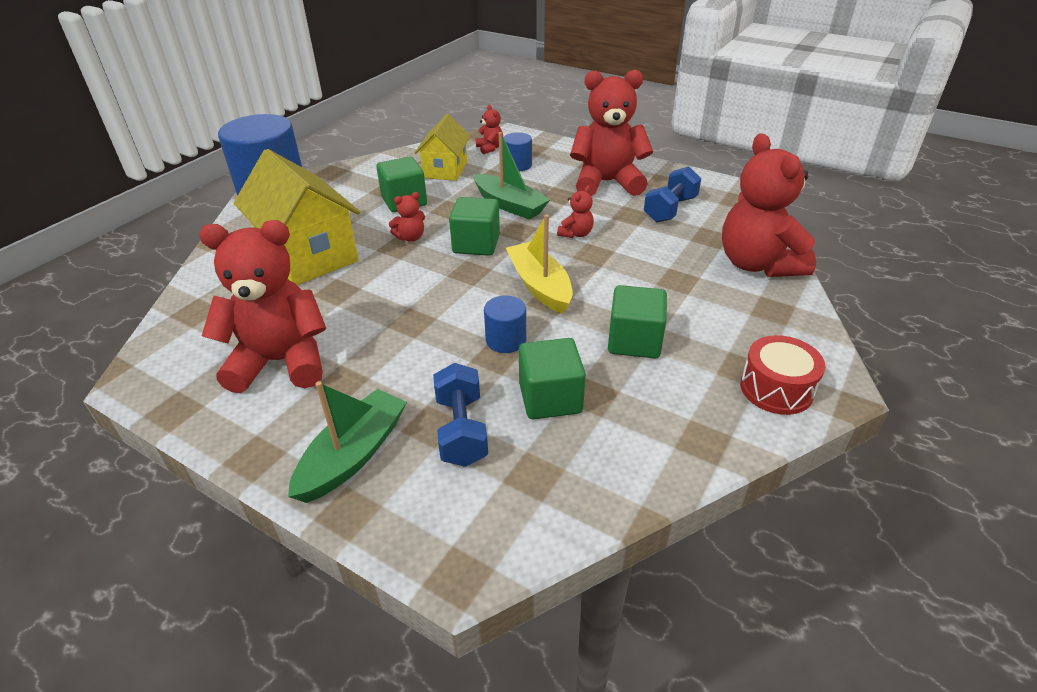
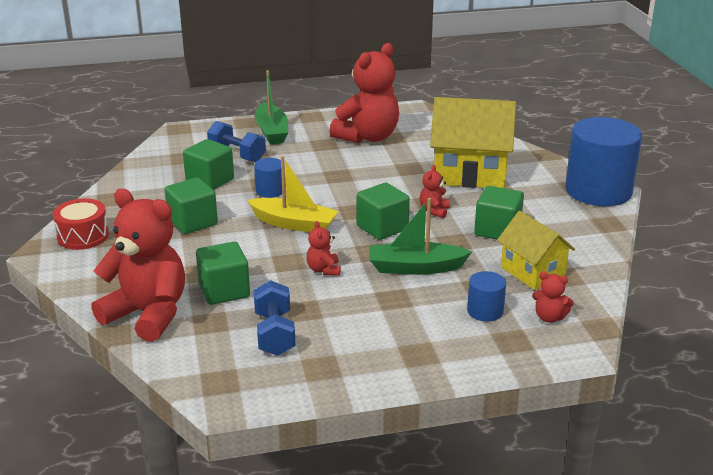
camera: 135 degrees right, 10 degrees down
(607, 182) = (372, 335): red teddy bear -> none
(675, 254) = (224, 291): none -> green cube

